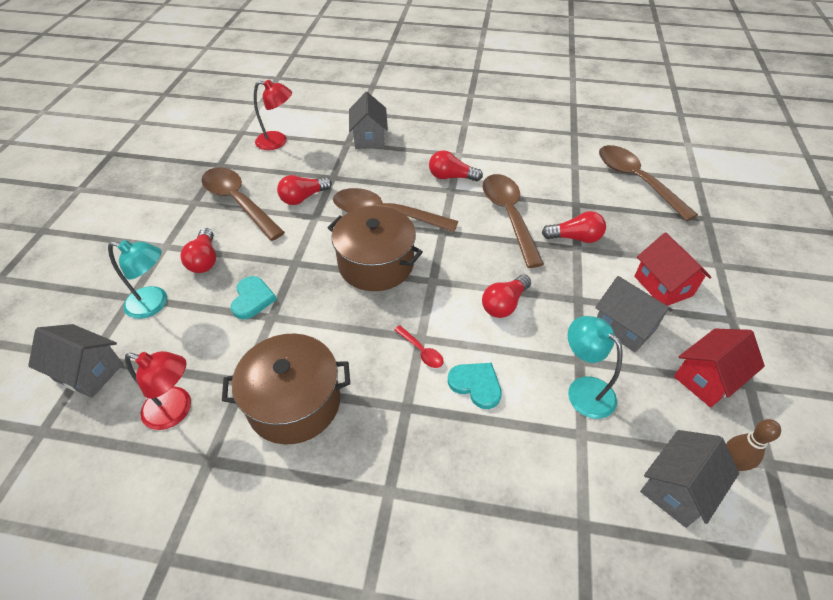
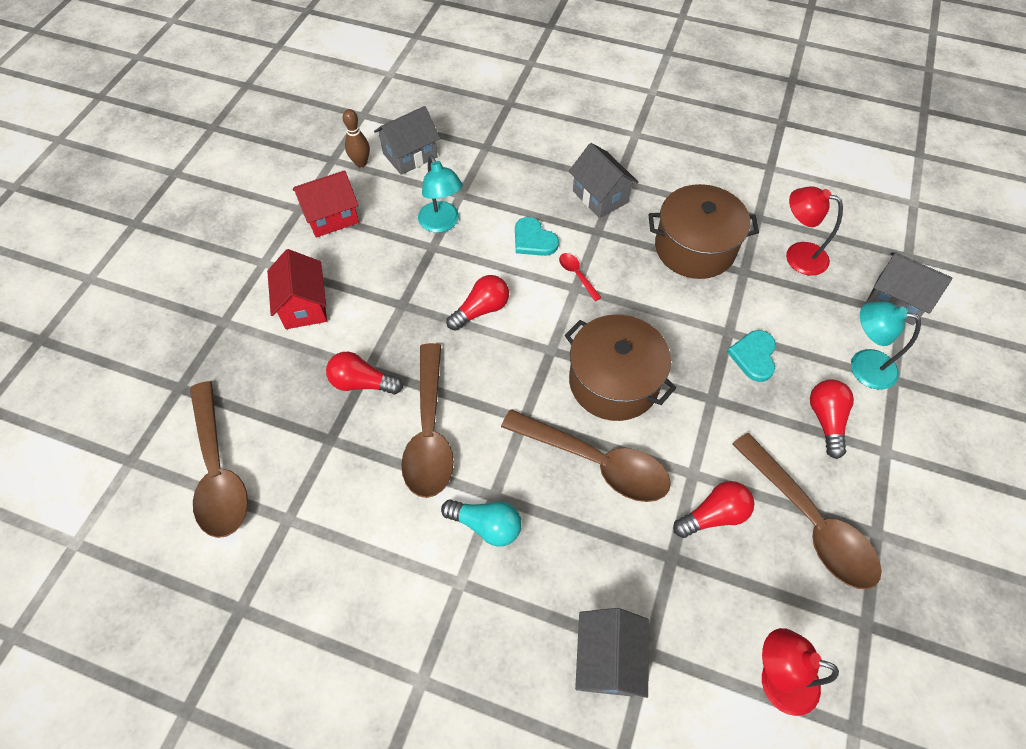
camera: 170 degrees left, 10 degrees up
(451, 177) = (486, 525): red light bulb -> turquoise light bulb
(624, 327) = (373, 269): grey house -> grey house (600, 196)

